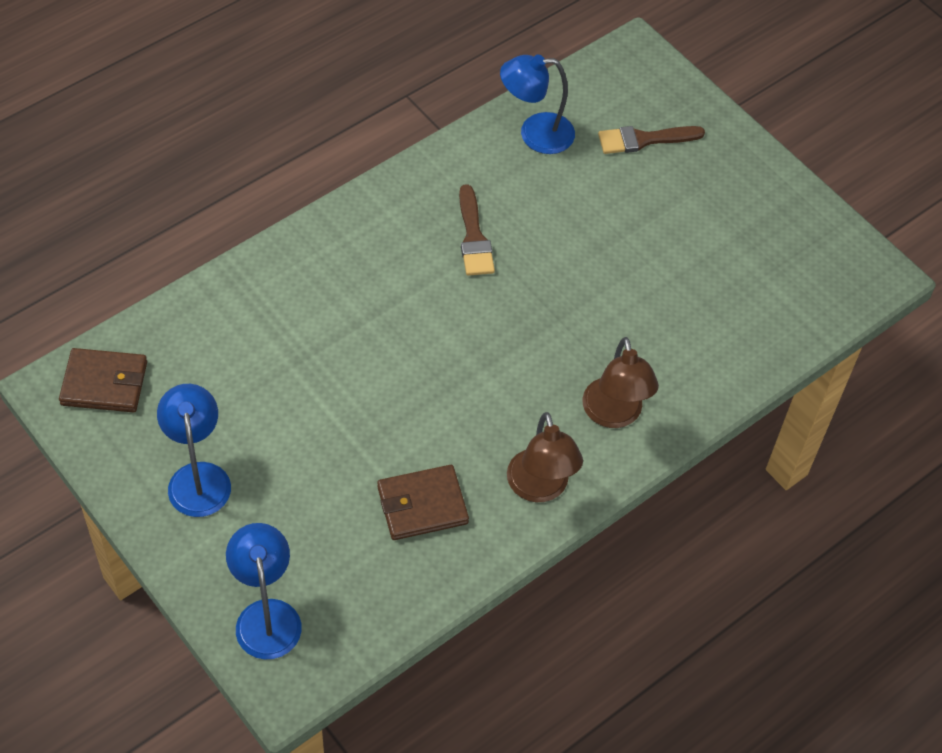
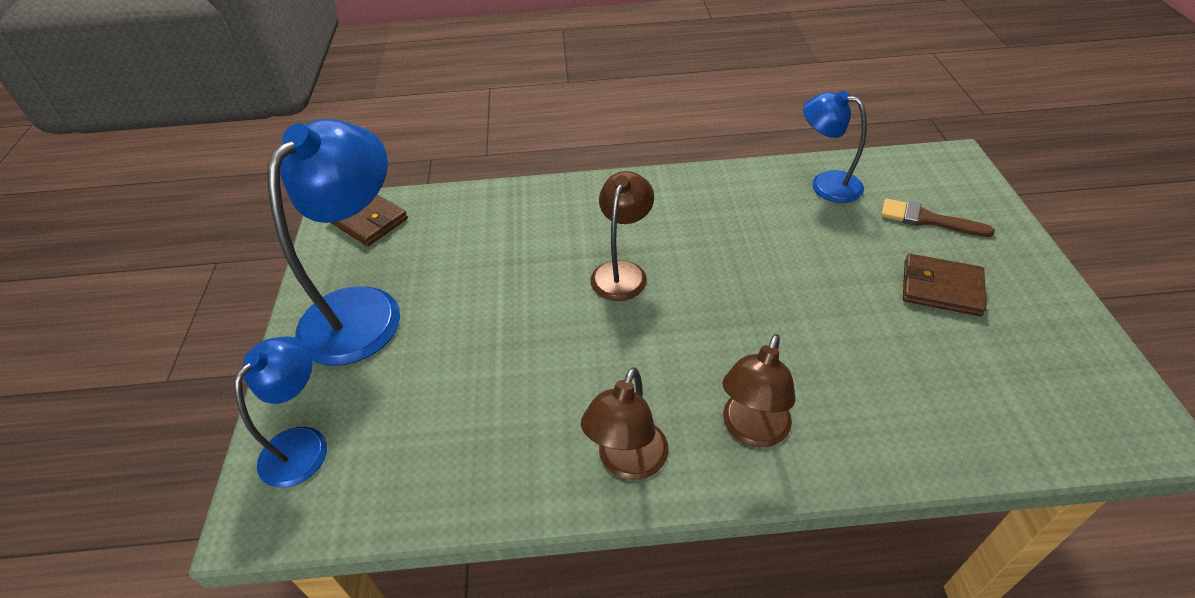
camera: 40 degrees right, 10 degrees down
(198, 477) = (363, 309): blue lamp -> blue lamp, size x1.76
(413, 321) = (622, 272): none -> brown lamp
(422, 505) = (508, 420): brown wallet -> brown wallet (941, 288)
(474, 237) = (720, 234): brown brush -> none

